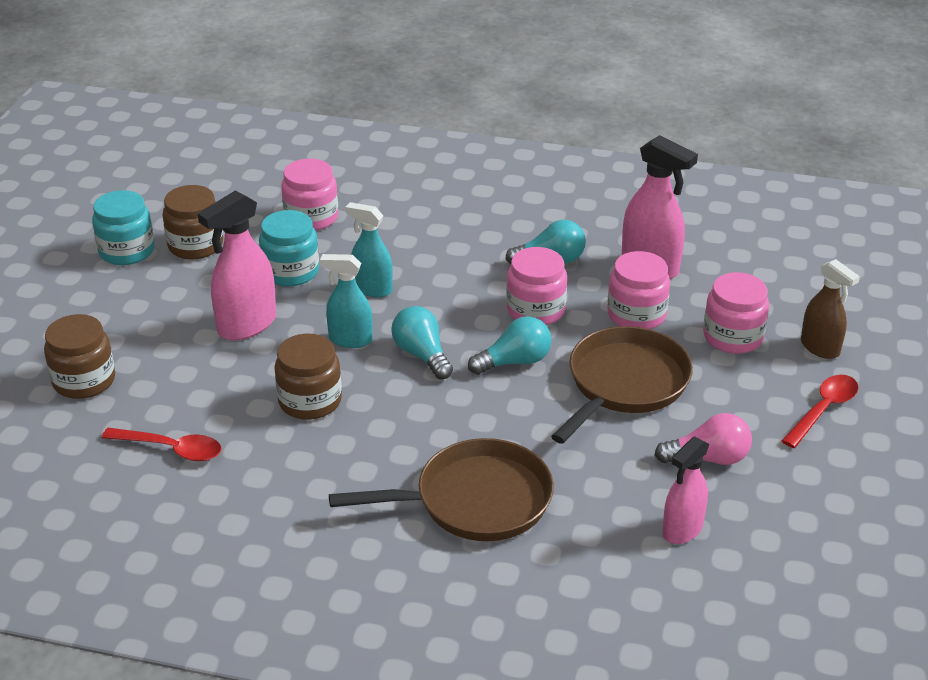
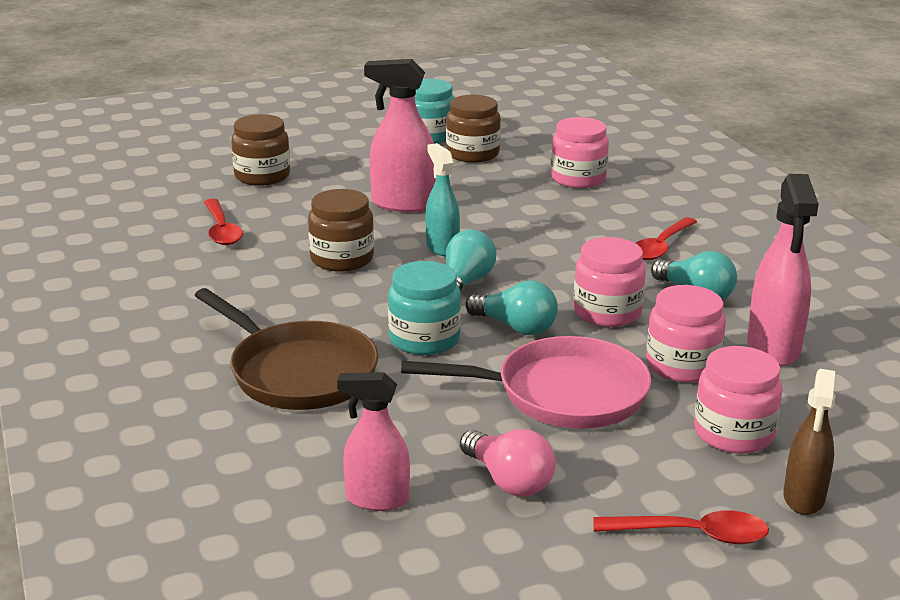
camera: 55 degrees right, 10 degrees down
(291, 272) = (495, 196): turquoise jar -> turquoise jar (424, 339)
(372, 289) = (523, 233): turquoise spray bottle -> none
(466, 238) = (661, 246): none -> red spoon
(624, 384) = (562, 394): brown pan -> pink pan

